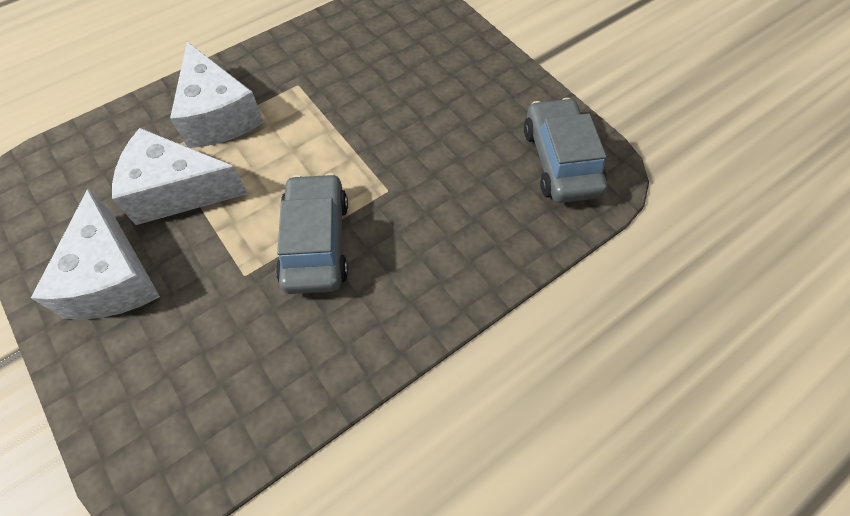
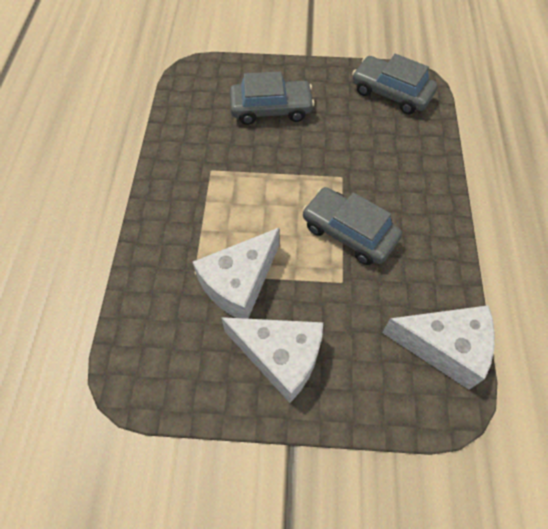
camera: 50 degrees left, 0 degrees up
(218, 115) = (193, 226): white cheese -> white cheese (444, 347)
(422, 78) = (271, 109): none -> grey car

